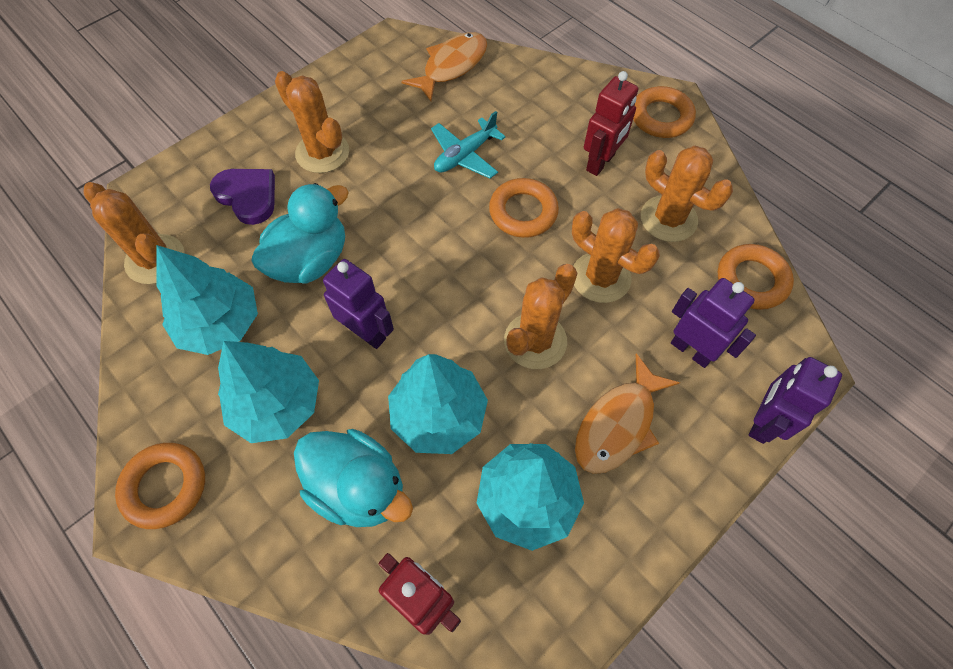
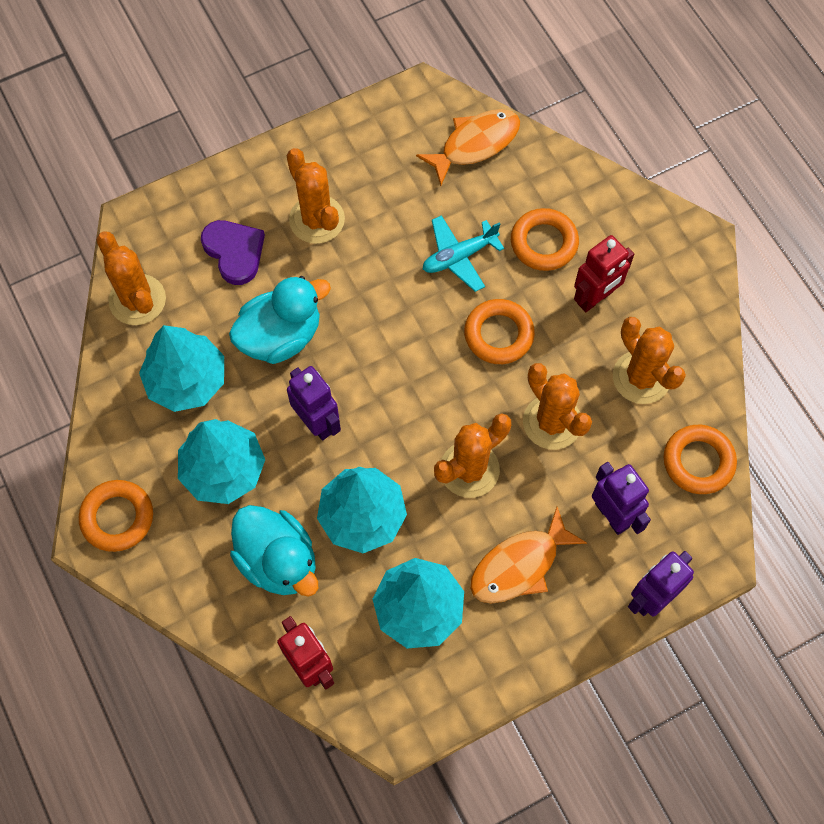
camera: 15 degrees right, 5 degrees up
(661, 117) = (678, 259): orange ring -> orange ring (544, 243)

